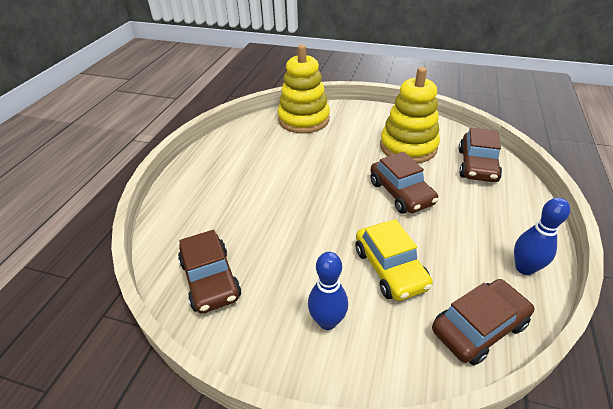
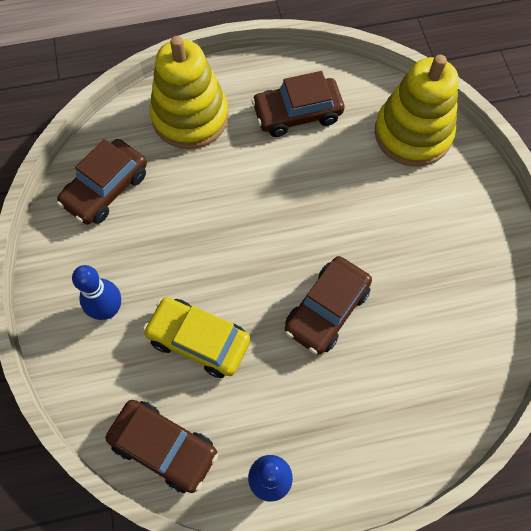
camera: 60 degrees right, 25 degrees up
(390, 268) = (198, 340): yellow car -> yellow car turned 75 degrees clockwise
(408, 147) = (431, 285): yellow stacking toy -> yellow stacking toy (190, 117)
(477, 165) = (441, 386): brown car -> brown car (297, 113)

